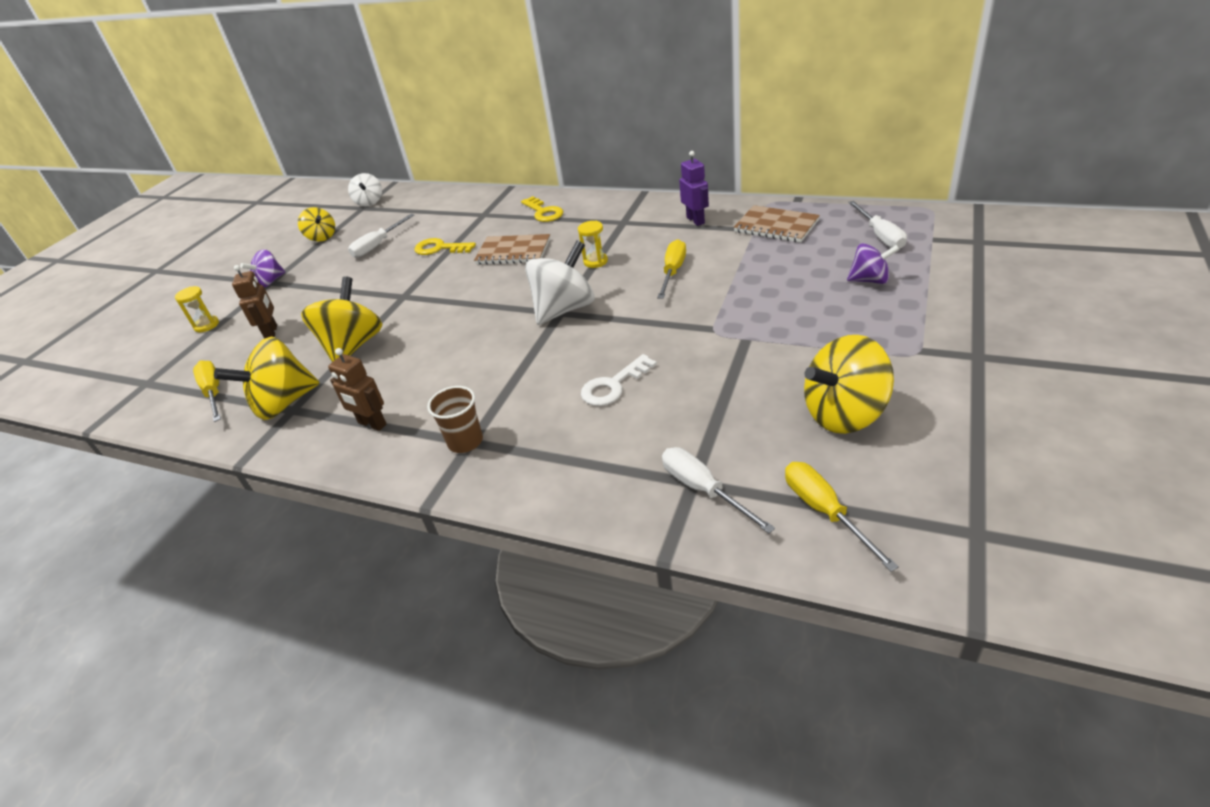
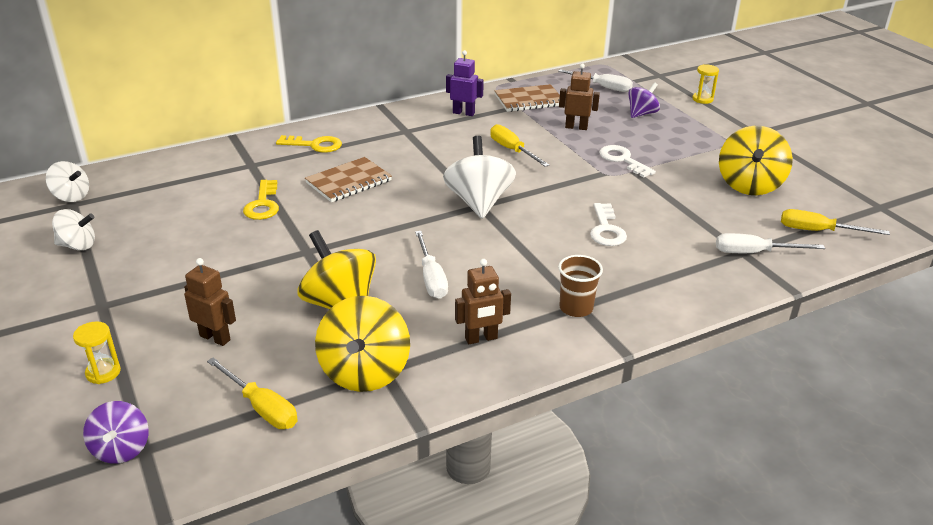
camera: 55 degrees left, 5 degrees down
(213, 392) = (261, 407): yellow screwdriver -> yellow screwdriver turned 150 degrees counterclockwise
(270, 282) = (101, 305): purple spinning top -> purple spinning top (121, 449)
(322, 237) = (78, 245): yellow spinning top -> white spinning top
(378, 245) = (178, 226): white screwdriver -> white screwdriver (431, 278)
(440, 248) = (263, 204): yellow key -> yellow key turned 60 degrees counterclockwise
(595, 261) = (439, 164): yellow hourglass -> yellow hourglass (702, 99)
(755, 323) = (622, 160): none -> white key
(772, 270) = (576, 127): none -> brown robot

